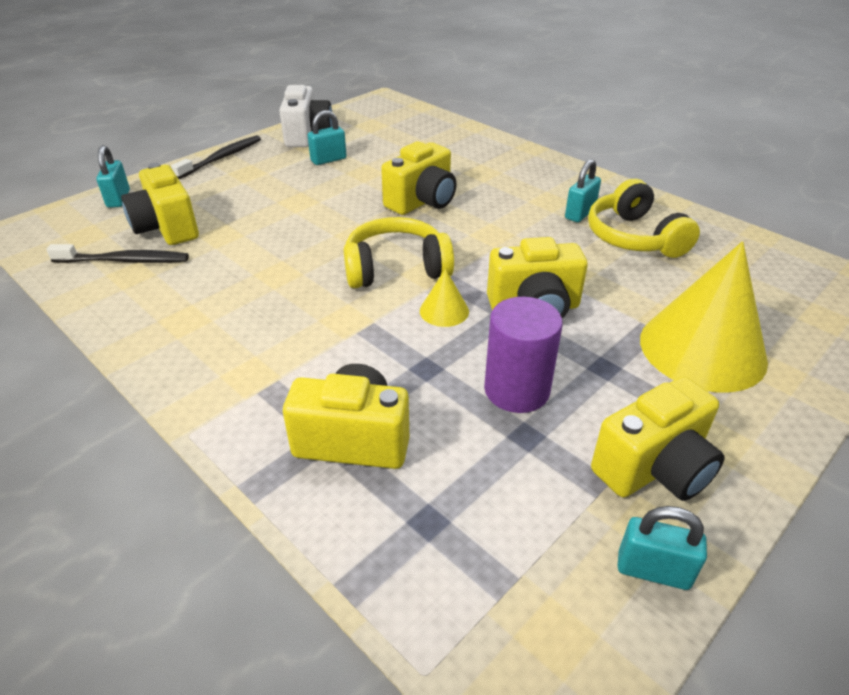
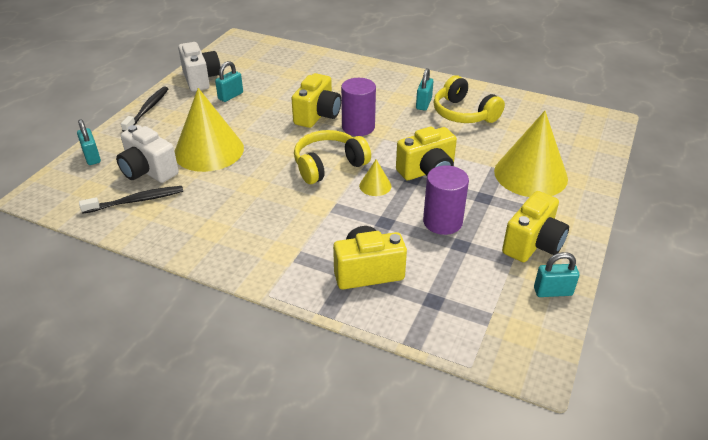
camera: 20 degrees left, 0 degrees up
(167, 228) = (148, 171): yellow camera -> white camera
(256, 218) = (209, 150): none -> yellow cone
(468, 226) = (358, 127): none -> purple cylinder

